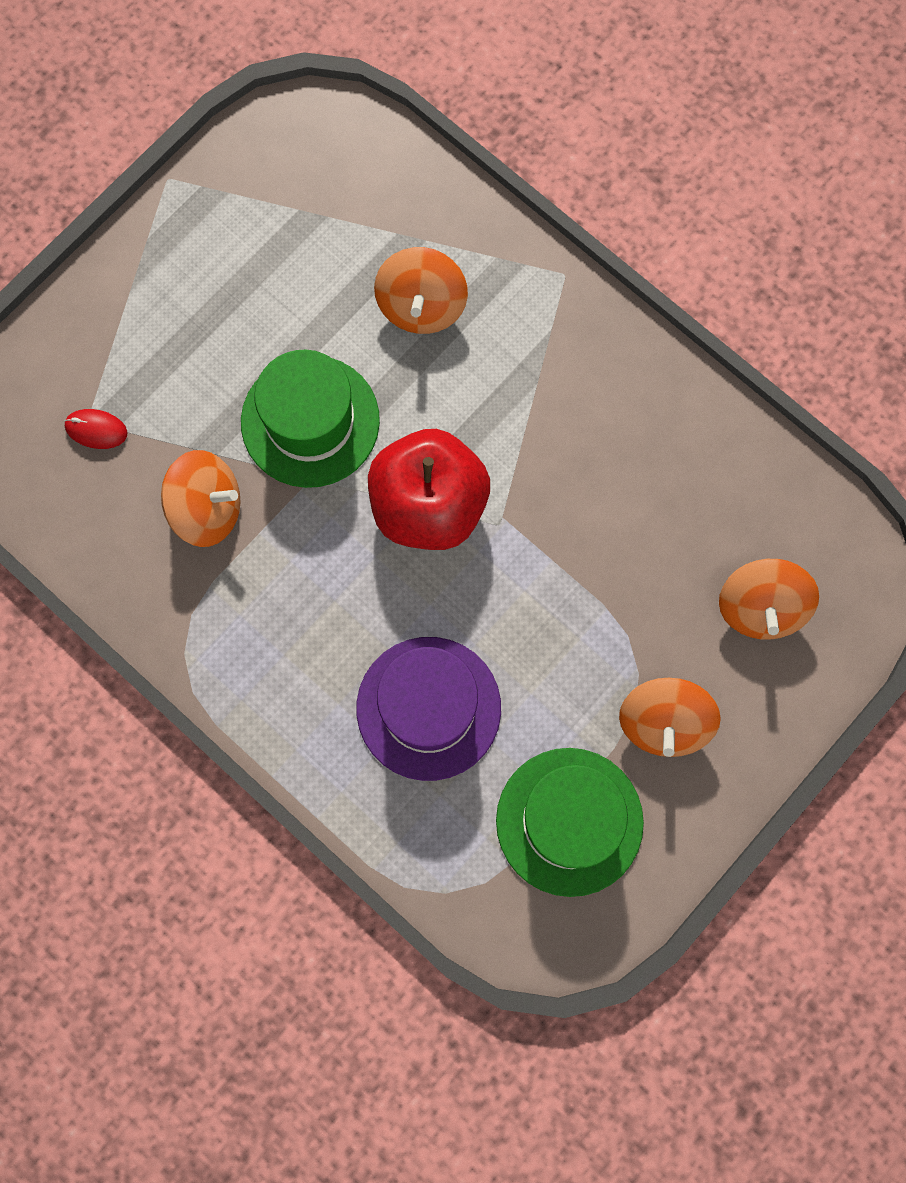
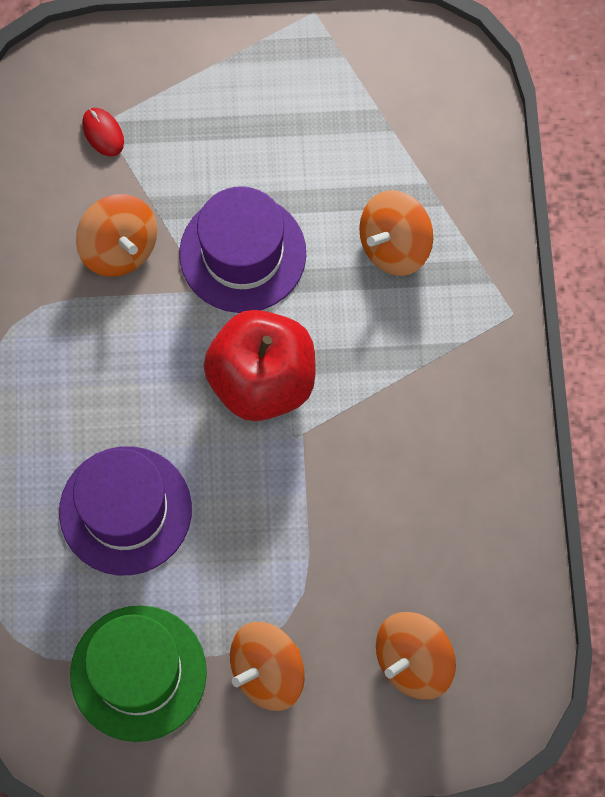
camera: 45 degrees right, 5 degrees down
(310, 421) = (242, 253): green hat -> purple hat

